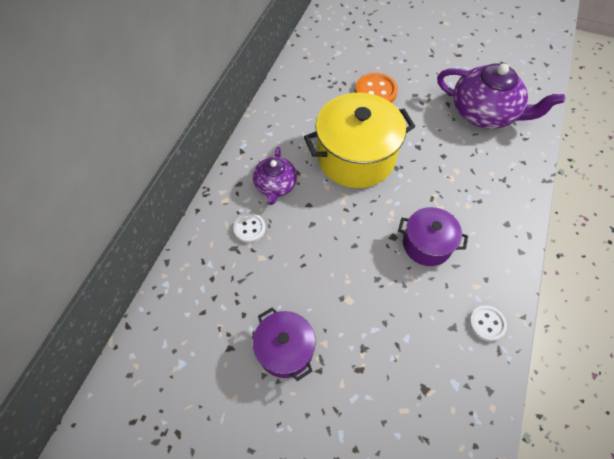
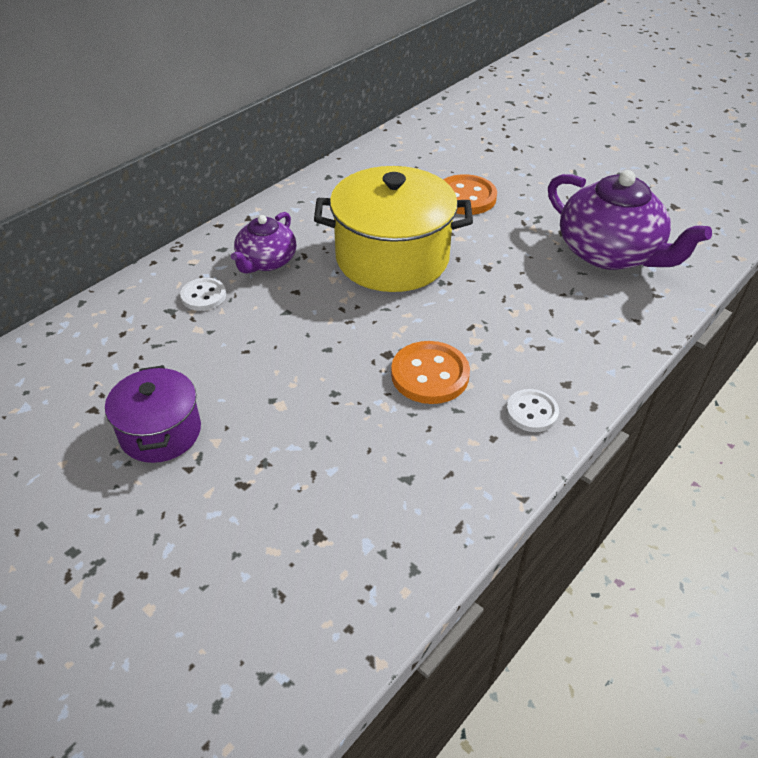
camera: 20 degrees right, 15 degrees down
(427, 244) = (430, 375): purple pot -> orange button
(487, 323) = (460, 489): white button -> white button (531, 412)

